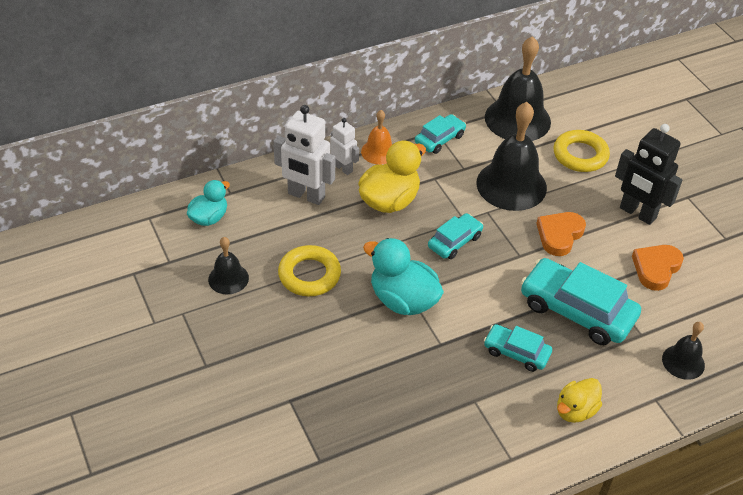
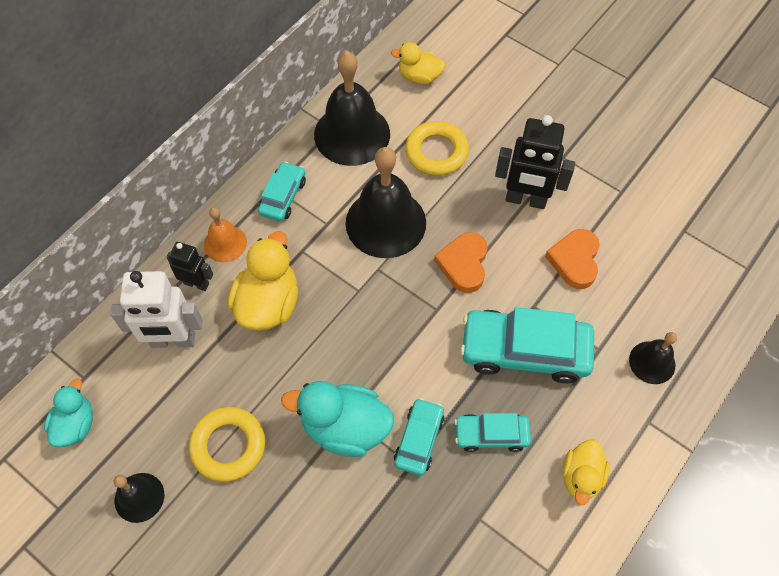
camera: 25 degrees left, 15 degrees up
(343, 168) = (196, 283): white robot -> black robot
(454, 241) = (362, 324): turquoise car -> turquoise car (419, 440)
(595, 102) = (419, 77): none -> yellow duck

